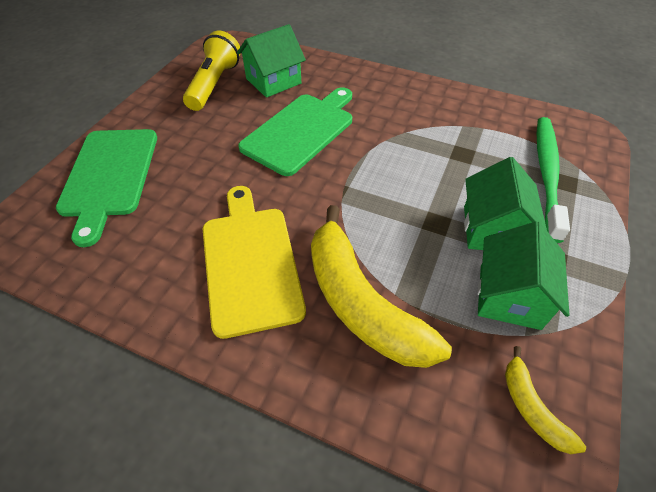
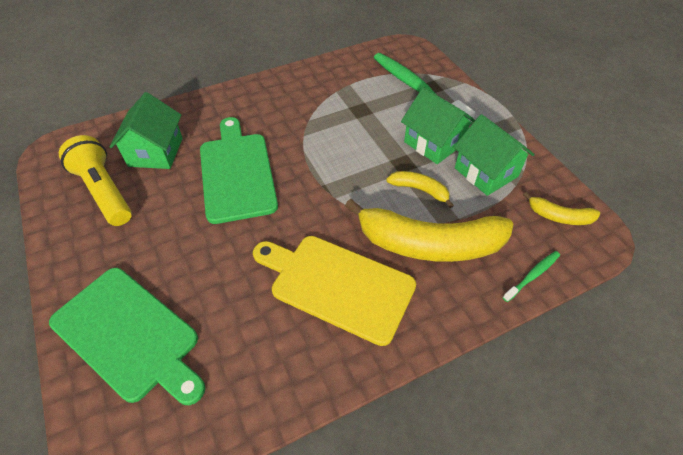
camera: 50 degrees left, 0 degrees up
(415, 424) = (532, 275): none -> green toothbrush
(419, 255) = (419, 190): none -> yellow banana

